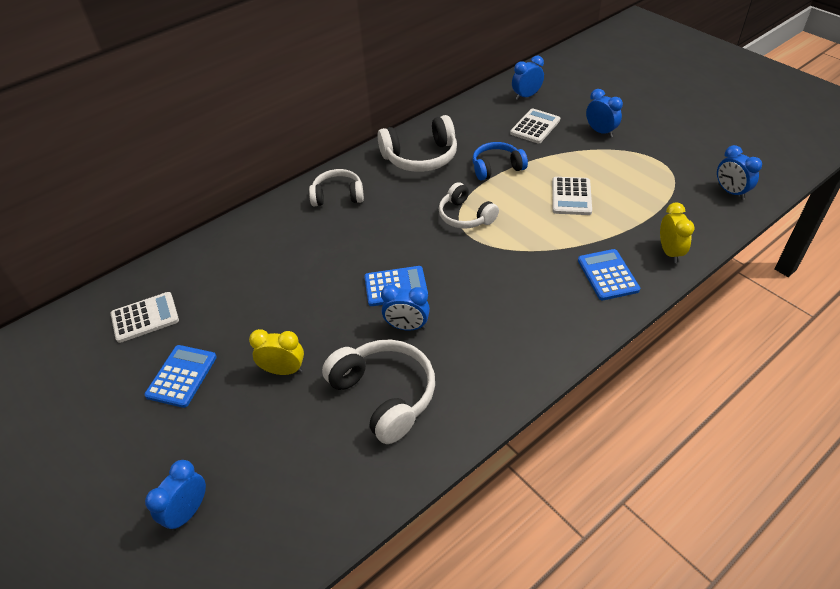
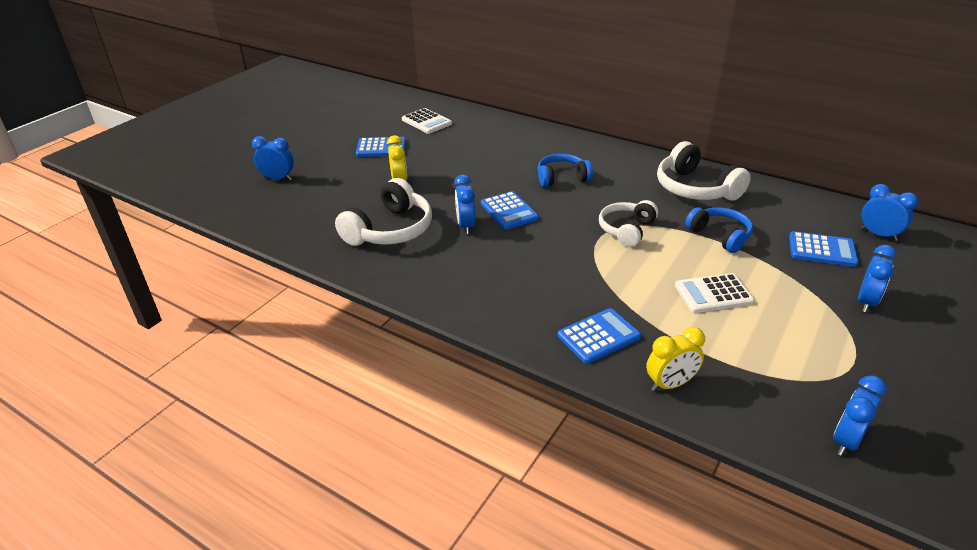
camera: 70 degrees right, 10 degrees down
(338, 196) = (604, 160): white headphones -> none
(354, 233) = (562, 178): none -> blue headphones
(535, 127) = (822, 250): white calculator -> blue calculator

